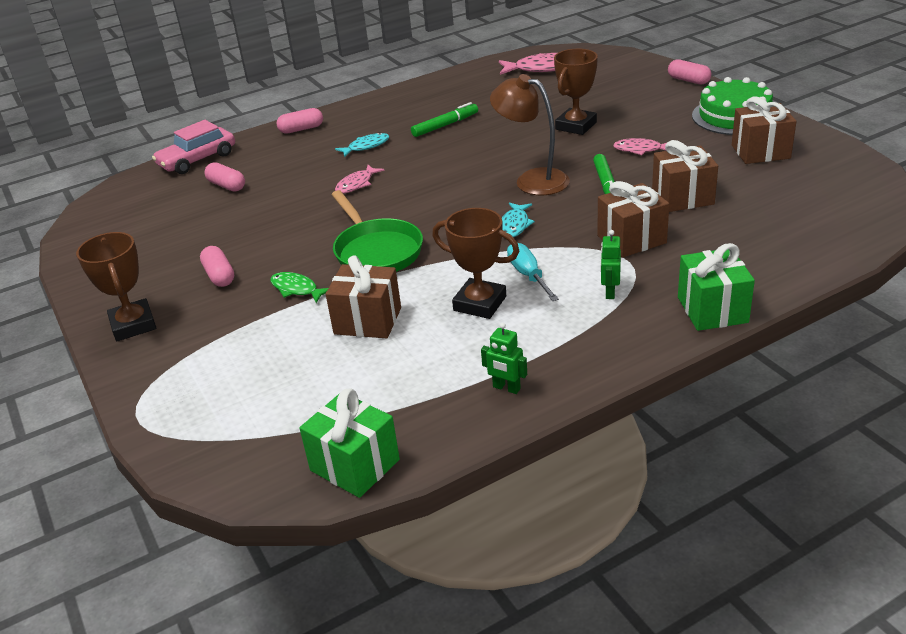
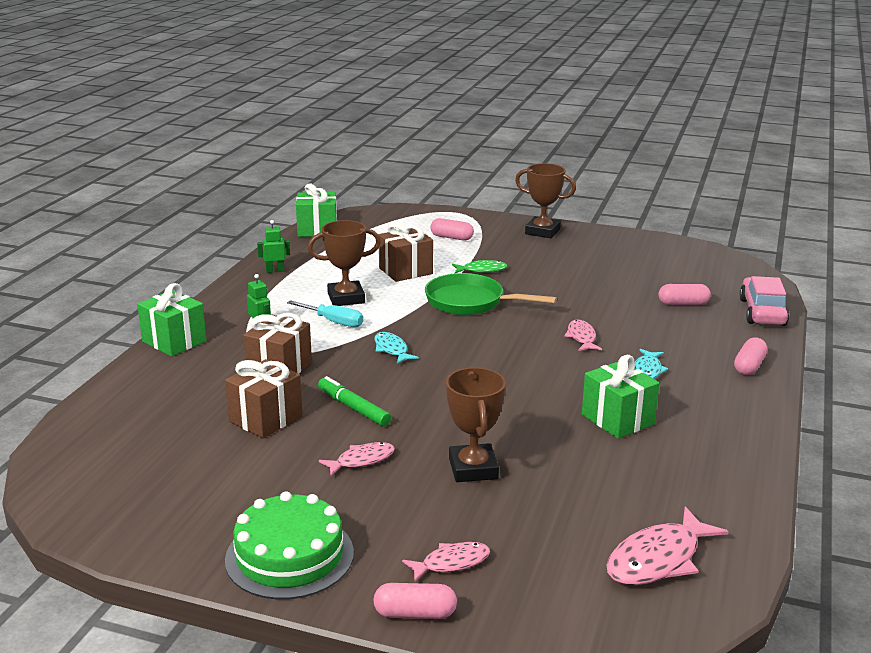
camera: 135 degrees right, 10 degrees down
(219, 276) = (547, 261): pink capsule -> pink capsule (451, 237)
(445, 125) = (617, 419): green marker -> green gift
(532, 180) = (431, 390): brown lamp -> none
(647, 92) = (451, 563): none -> pink fish
(760, 152) = (218, 504): brown gift -> none

